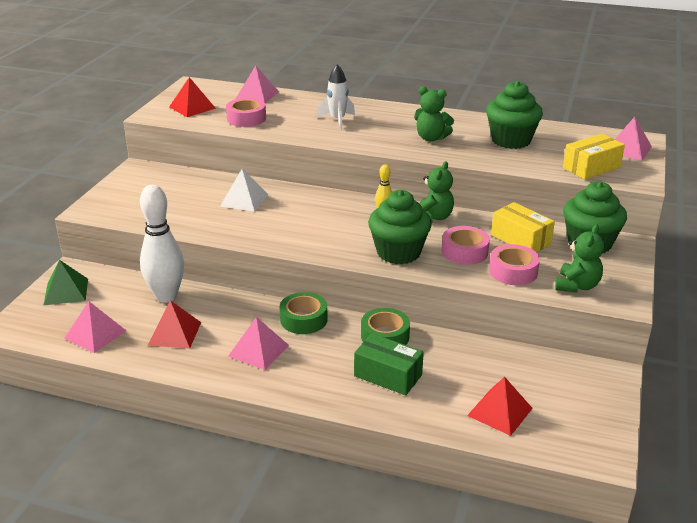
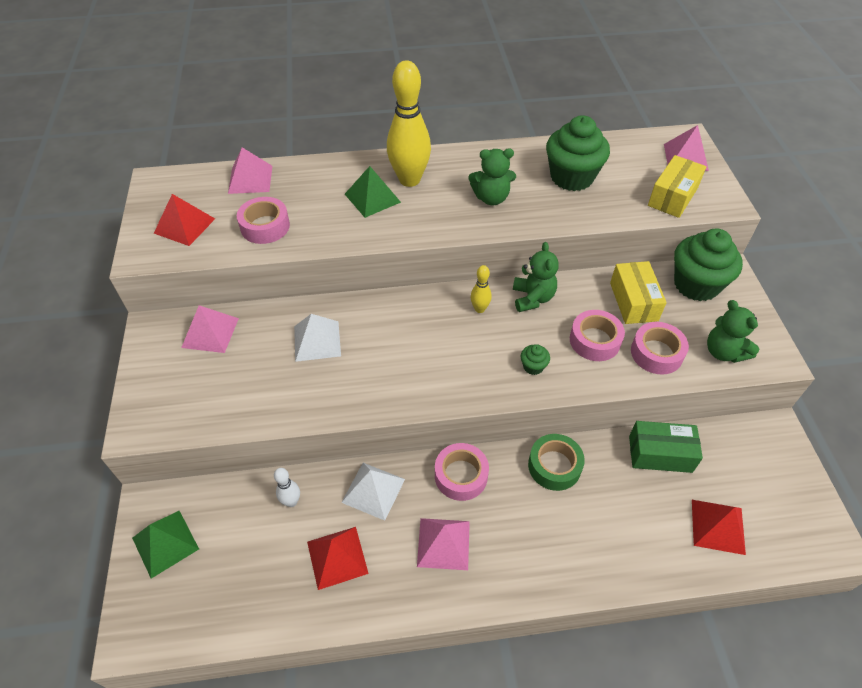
camera: 25 degrees left, 20 degrees up
(95, 334) = (246, 599): pink pyramid -> pink pyramid (210, 332)
(166, 296) = (291, 501): white bowling pin -> white bowling pin, size x0.45
(230, 308) = (373, 490): none -> white pyramid
(303, 319) = (461, 475): green tape -> pink tape
(337, 120) = (372, 198): white rocket -> green pyramid
(375, 117) = (409, 180): none -> yellow bowling pin
(388, 375) = (591, 522): green box -> green box (660, 454)
(398, 252) = (533, 366): green cupcake -> green cupcake, size x0.42
(521, 239) = (633, 301): yellow box -> yellow box turned 60 degrees clockwise
(577, 286) = (723, 352): green teddy bear -> green teddy bear turned 150 degrees clockwise

